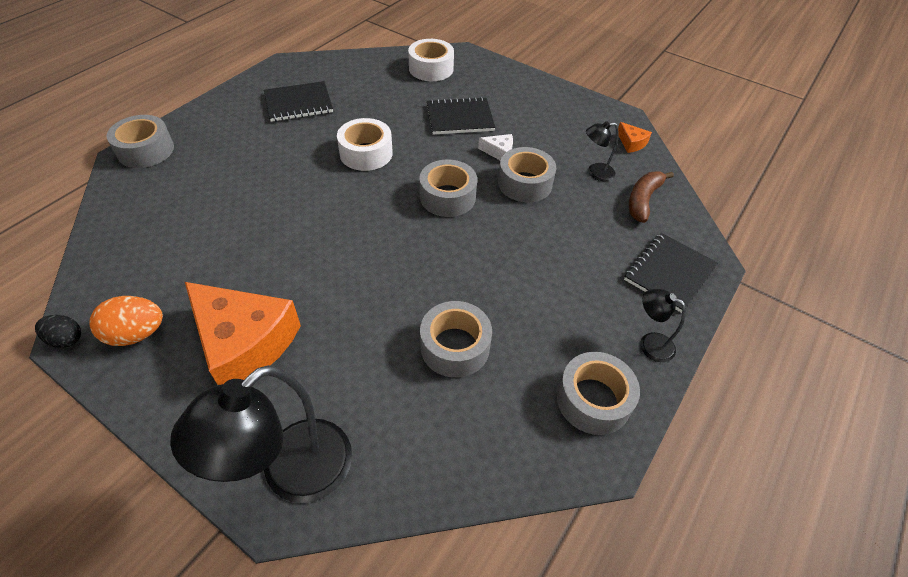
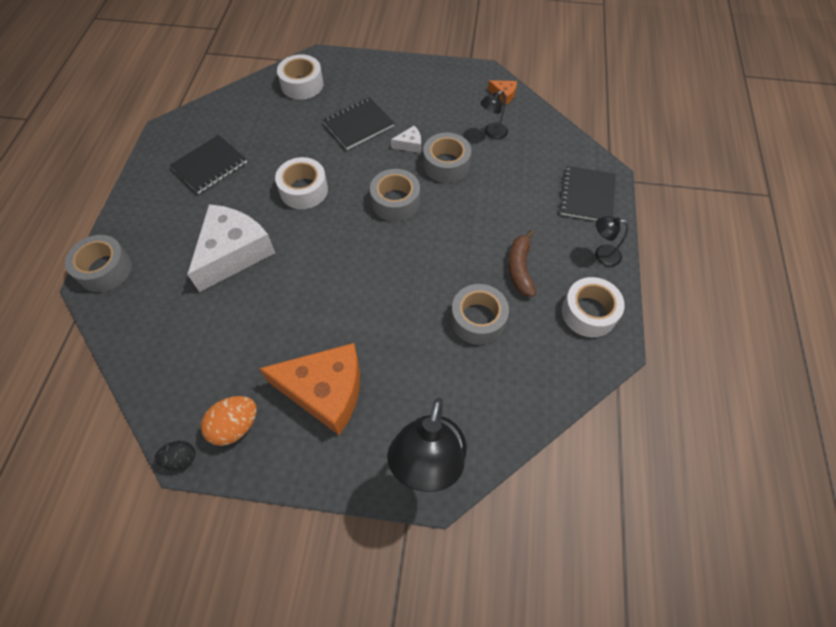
camera: 25 degrees left, 10 degrees up
(261, 180) = (234, 253): none -> white cheese
(593, 400) = (589, 313): grey tape -> white tape
(643, 200) = (538, 143): brown banana -> brown banana (520, 268)

